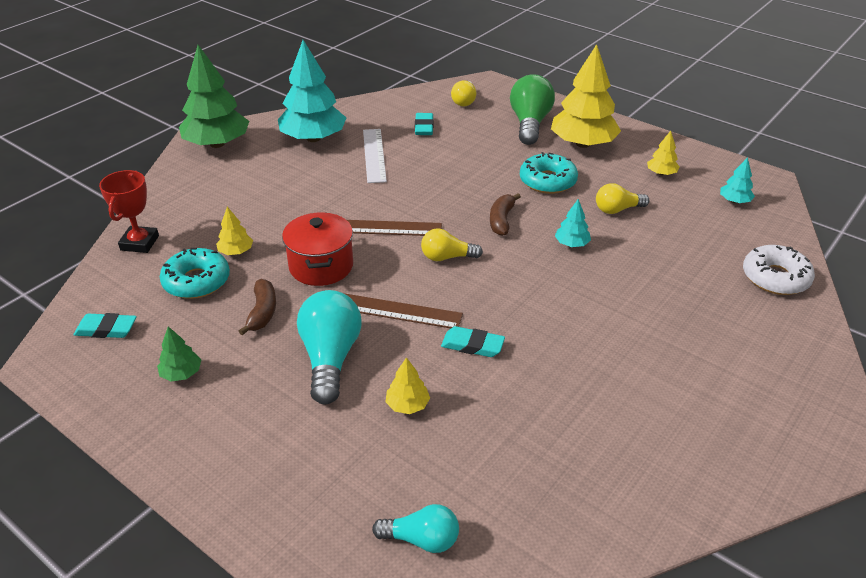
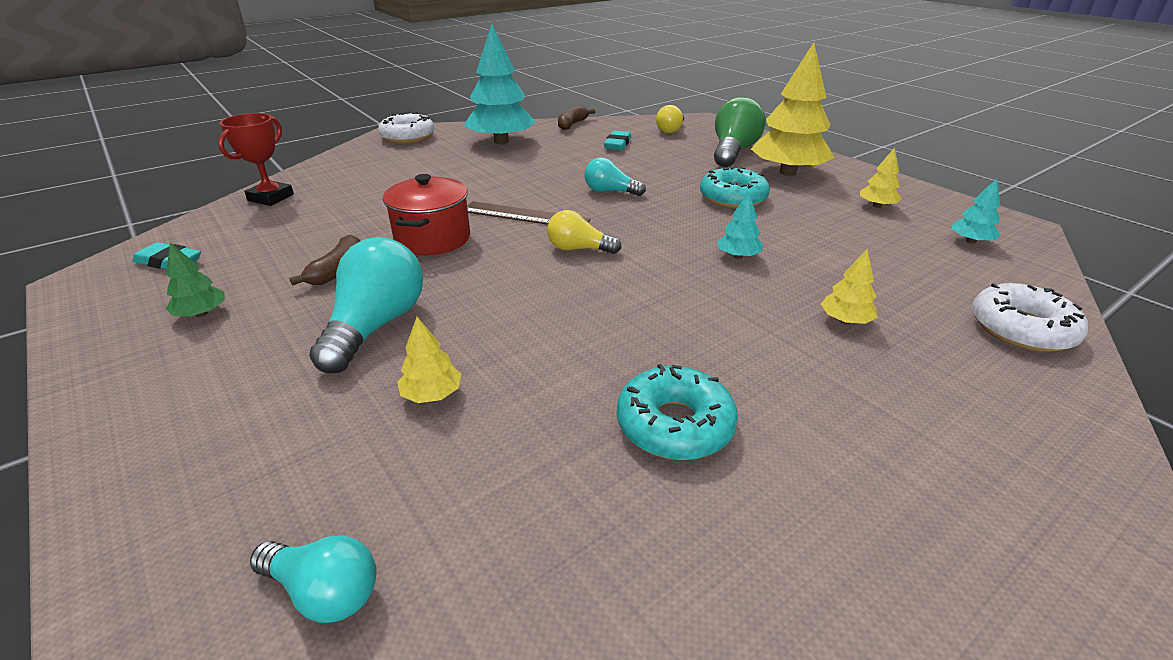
camera: 15 degrees right, 5 degrees down
(196, 281) = (295, 234): turquoise donut -> turquoise donut (674, 425)
(217, 144) = (408, 137): green tree -> white donut
(236, 252) = (355, 216): yellow tree -> yellow tree (845, 320)
(374, 155) = (553, 159): white ruler -> none
(398, 311) = (489, 292): brown ruler -> none
(444, 189) = (610, 191): none -> turquoise light bulb
(472, 345) = (558, 341): turquoise eraser -> none
(501, 220) = (661, 224): brown banana -> brown banana (572, 124)
(617, 209) = (809, 231): yellow light bulb -> none

